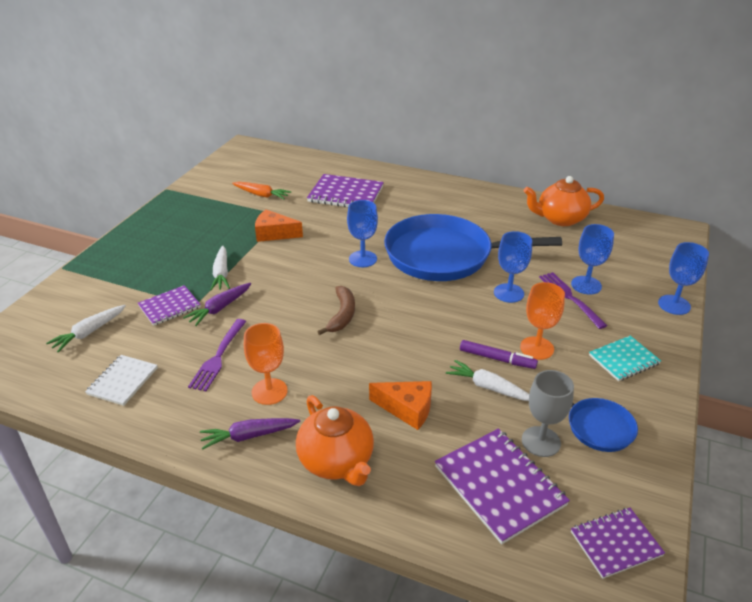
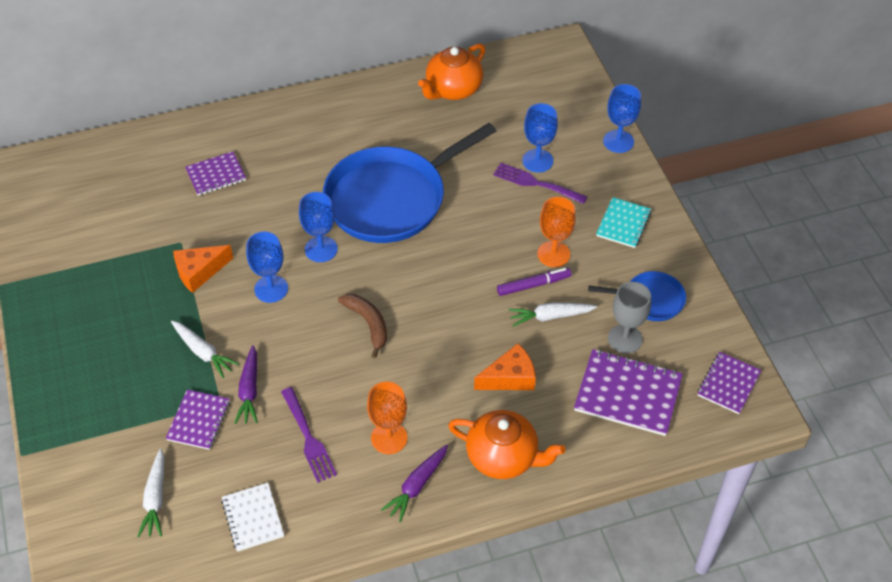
camera: 40 degrees left, 15 degrees up
(261, 195) = (124, 229): orange carrot -> none
(345, 194) = (216, 175): purple notebook -> purple notebook, size x0.62
(508, 293) = (484, 209): blue goblet -> blue goblet (271, 289)

